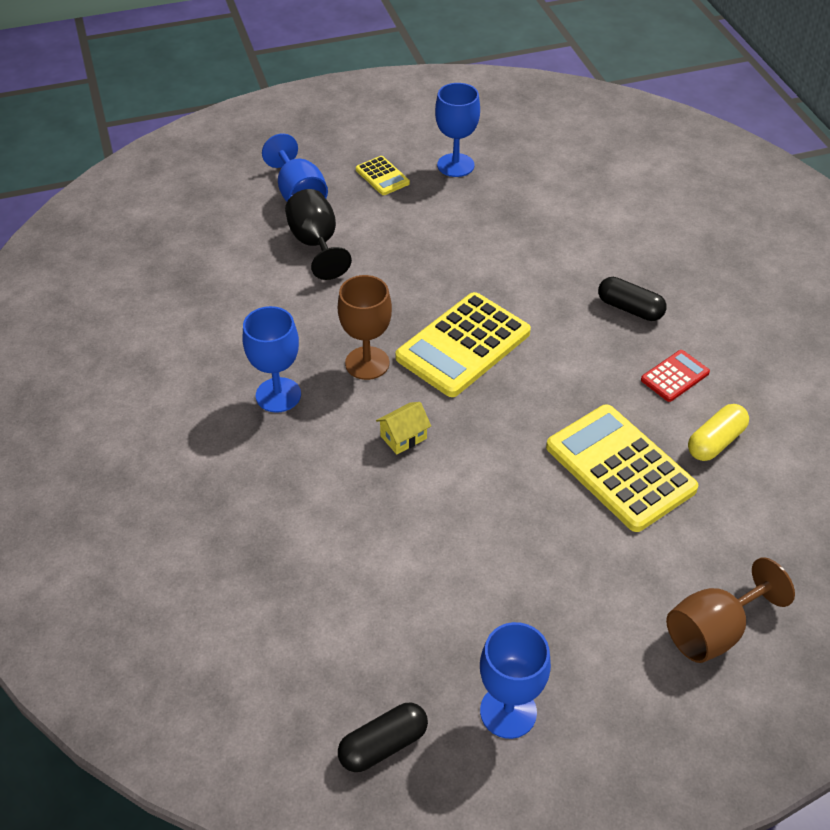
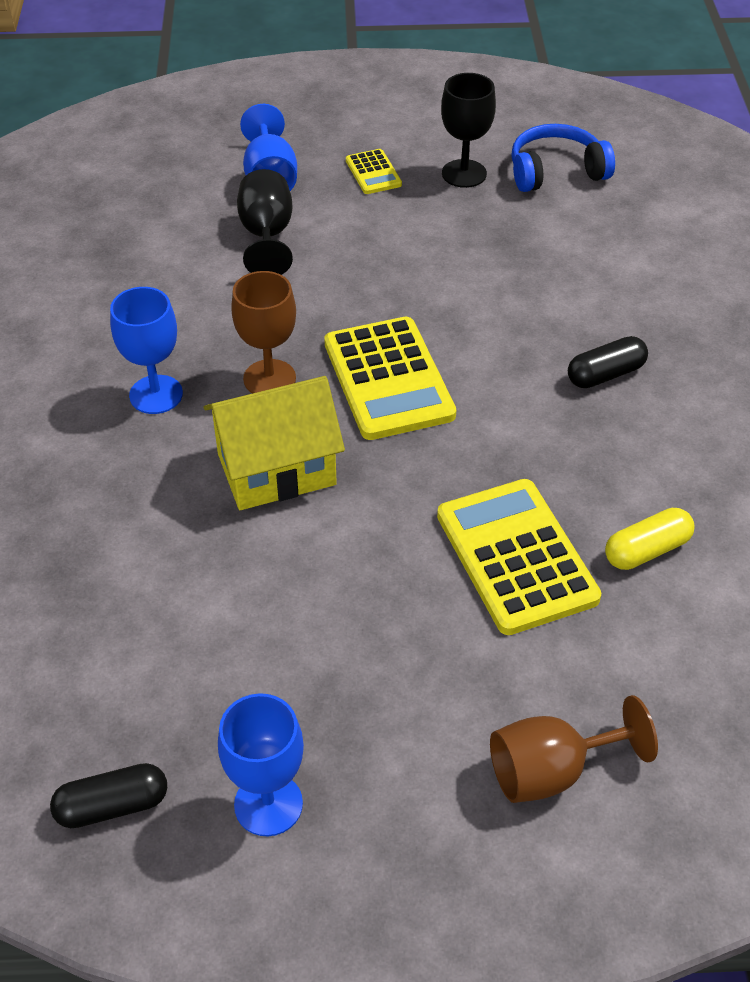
camera: 15 degrees right, 0 degrees up
(403, 437) = (276, 469): yellow house -> yellow house, size x2.29
(455, 165) = (464, 174): blue goblet -> black goblet
(463, 345) = (388, 379): yellow calculator -> yellow calculator turned 75 degrees counterclockwise
(527, 151) = (556, 171): none -> blue headphones
(629, 308) = (605, 374): black capsule -> black capsule turned 75 degrees counterclockwise
(675, 376) = (628, 464): red calculator -> none

